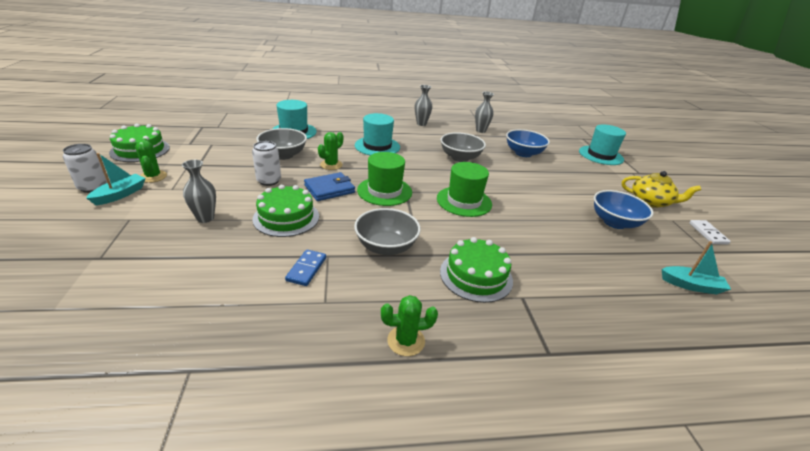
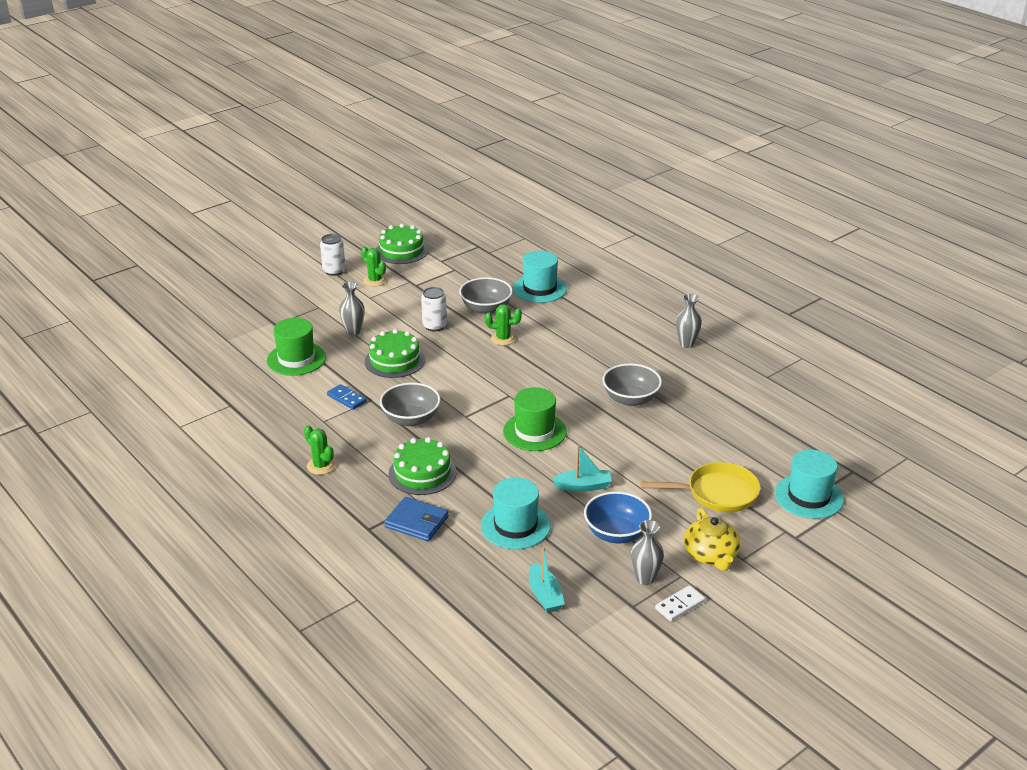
camera: 60 degrees right, 0 degrees up
(120, 194) = (339, 285): turquoise boat -> turquoise boat (583, 486)
(153, 176) = (375, 280): green cactus -> green cactus turned 75 degrees counterclockwise
(306, 269) = (346, 398): blue domino -> blue domino turned 60 degrees clockwise
(329, 189) = (460, 358): blue wallet -> blue wallet (417, 522)
(377, 146) = (580, 343): turquoise hat -> turquoise hat (515, 526)
(384, 191) = (494, 384): green hat -> green hat (296, 359)
(480, 130) = (737, 388): grey vase -> grey vase (645, 579)
(523, 153) = (713, 436): blue bowl -> none
(584, 175) = (717, 493): none -> yellow pan

